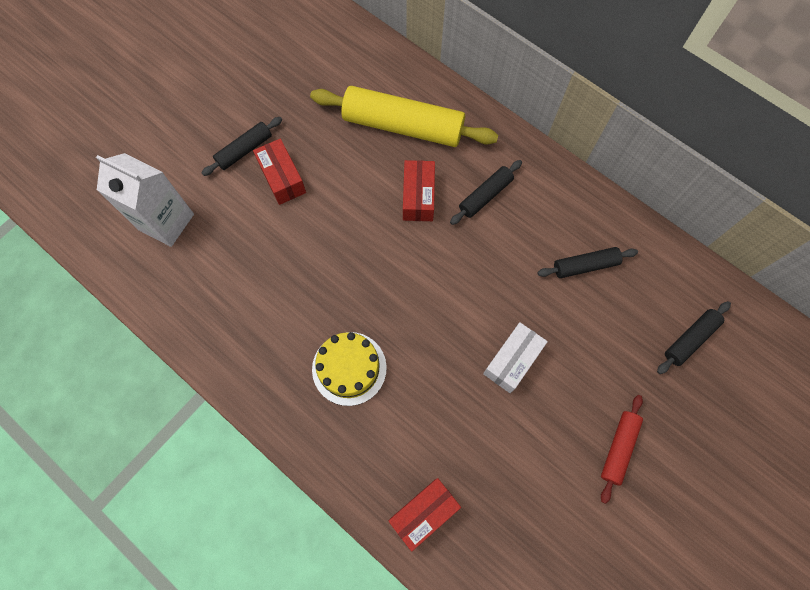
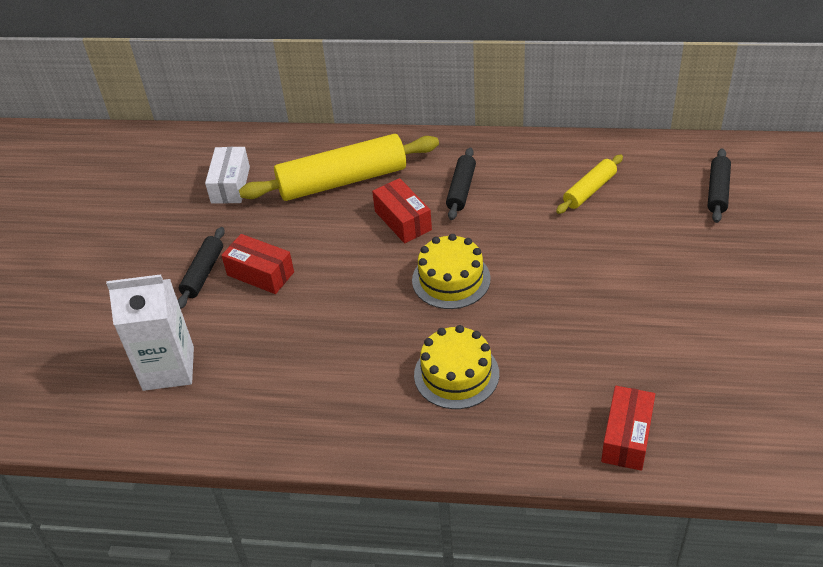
camera: 30 degrees left, 25 degrees down
(410, 279) = (451, 279): none -> yellow cake
(512, 360) = (594, 285): white box -> white box (230, 185)
(585, 265) = (589, 190): black rolling pin -> yellow rolling pin
(618, 448) = (737, 292): red rolling pin -> none

